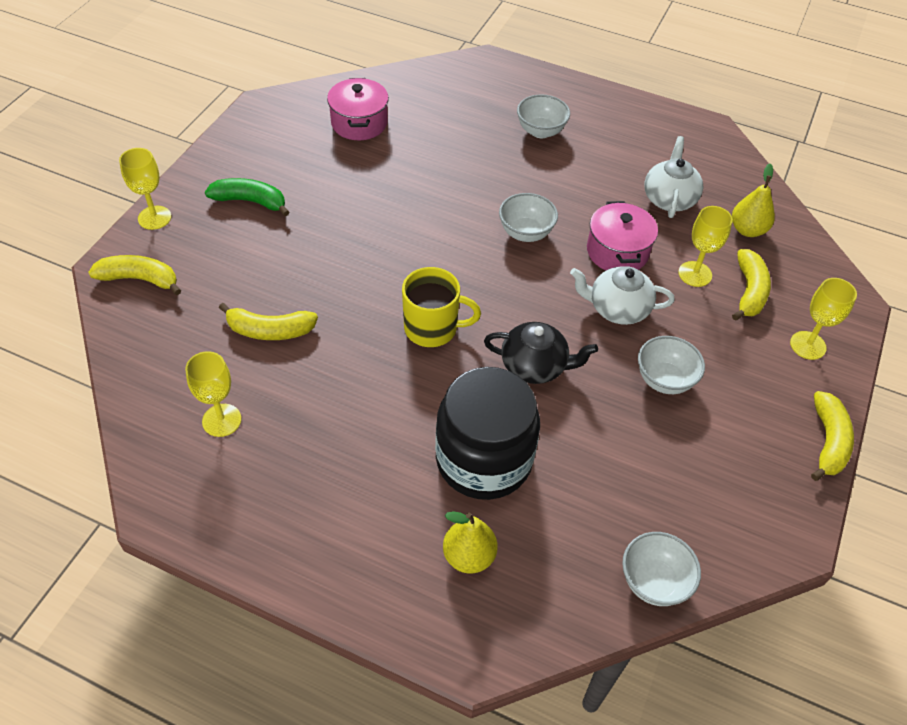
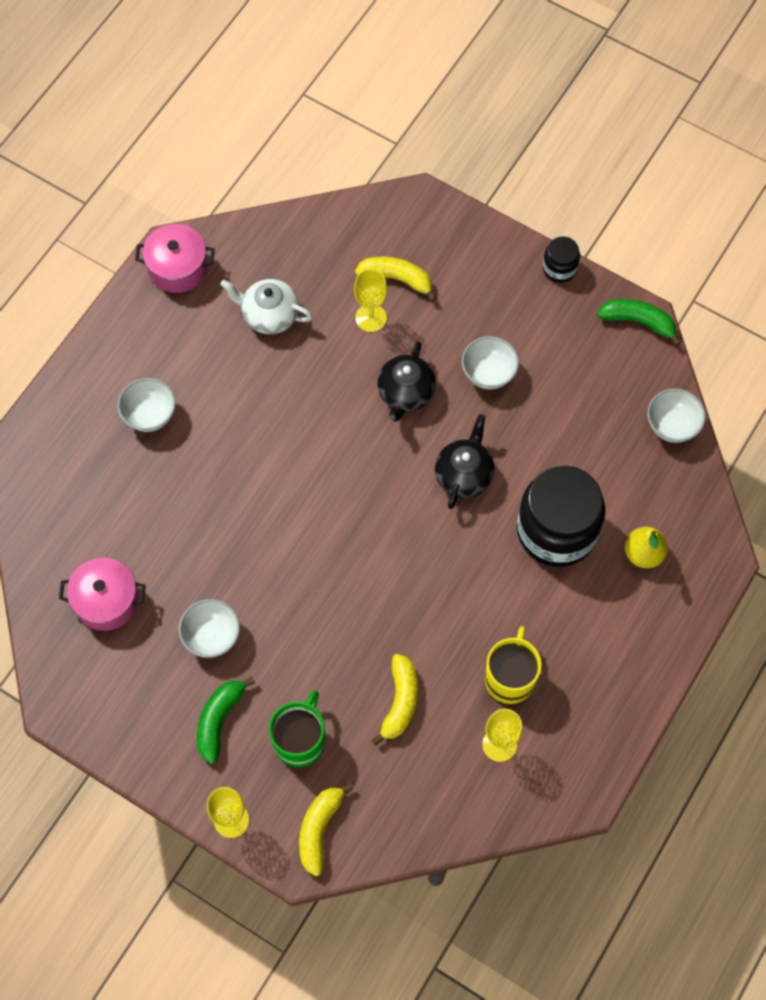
camera: 80 degrees left, 15 degrees up
(230, 258) = (300, 740): none -> green mug
(432, 328) = (412, 555): yellow mug -> yellow mug (510, 677)
(525, 233) = (300, 455): white bowl -> white bowl (212, 636)
(617, 251) = (335, 377): pink pot -> pink pot (178, 268)
(617, 309) = (405, 393): white teapot -> black teapot
(747, 230) = (320, 258): yellow pear -> none
(789, 533) = (638, 322): none -> green banana
(808, 345) = (462, 251): yellow goblet -> none
(828, 441) = (559, 268): yellow banana -> black jar

